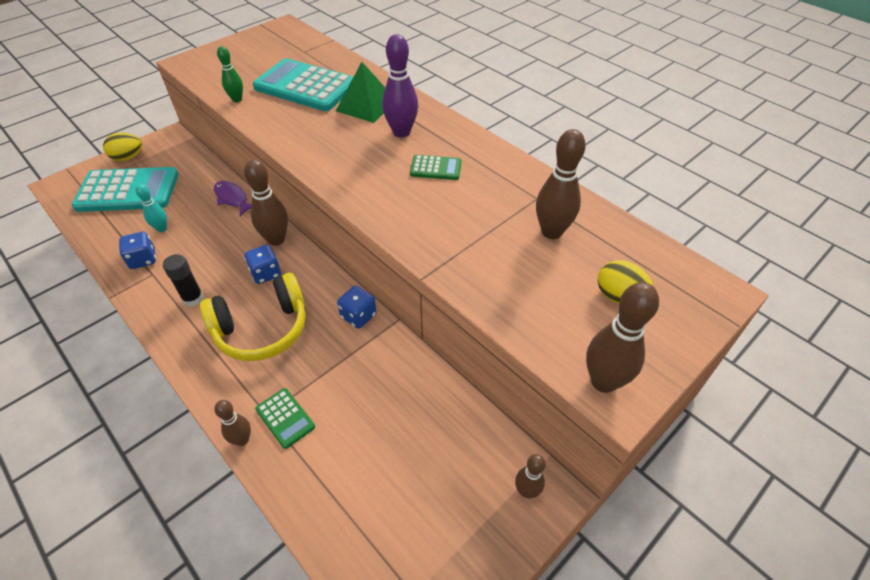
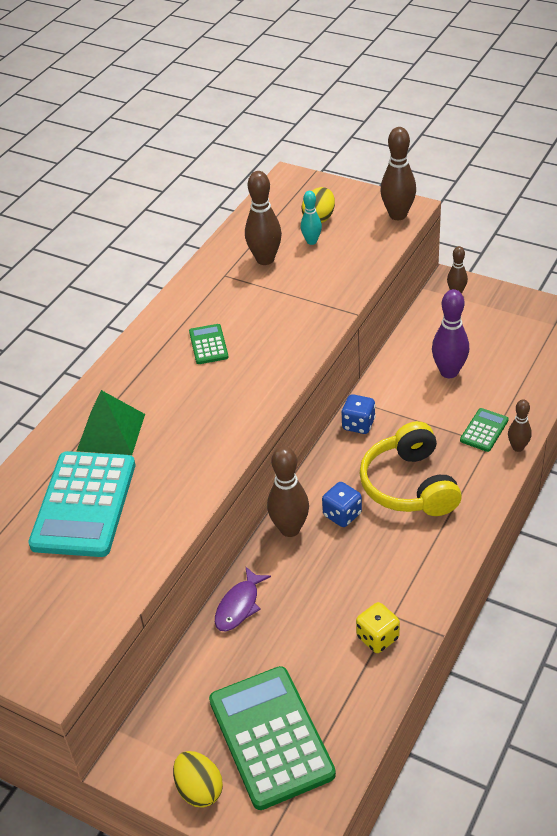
camera: 105 degrees left, 5 degrees down
(128, 191) = (271, 737): turquoise calculator -> green calculator
(143, 259) = (377, 637): blue dice -> yellow dice
(162, 228) = (322, 650): turquoise bowling pin -> turquoise bowling pin (311, 241)
(193, 298) = (405, 558): black glue stick -> none
(237, 99) = (137, 561): green bowling pin -> none
(262, 329) = (410, 485): yellow headphones -> yellow headphones turned 150 degrees counterclockwise
(401, 132) = (155, 386): purple bowling pin -> purple bowling pin (449, 372)

